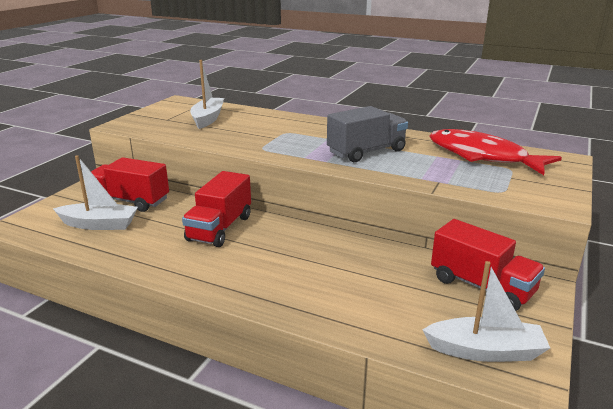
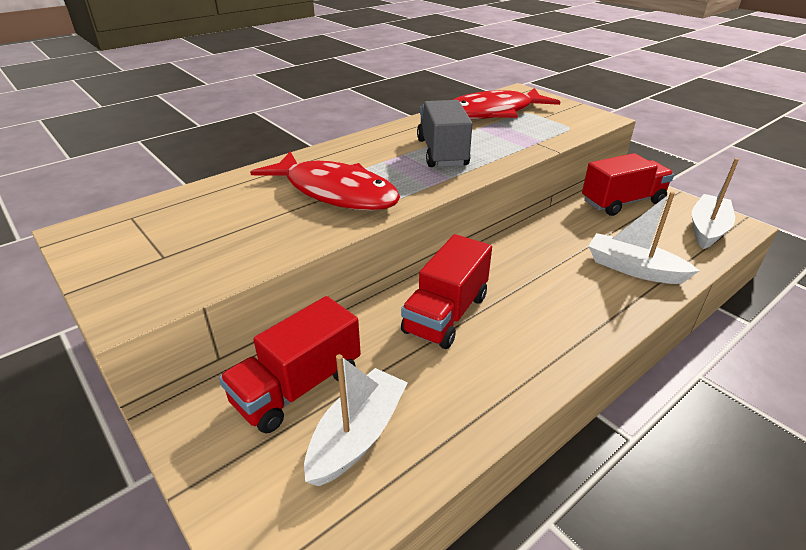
camera: 65 degrees left, 10 degrees up
(208, 119) = (212, 220): white boat -> white boat (633, 269)
(220, 228) = (446, 314): red truck -> red truck turned 75 degrees clockwise
(267, 135) = (335, 192): none -> red fish

